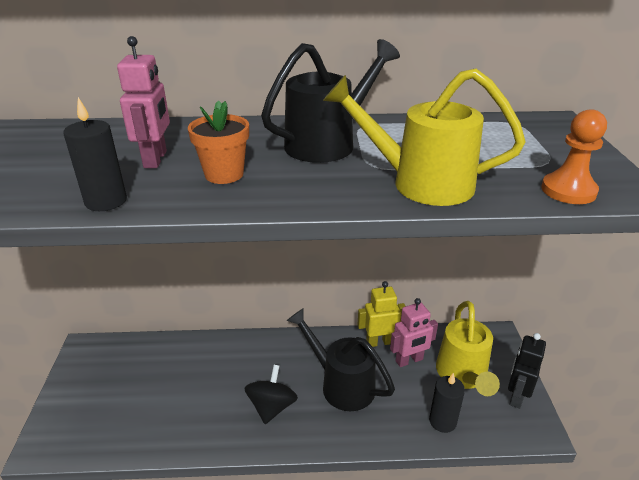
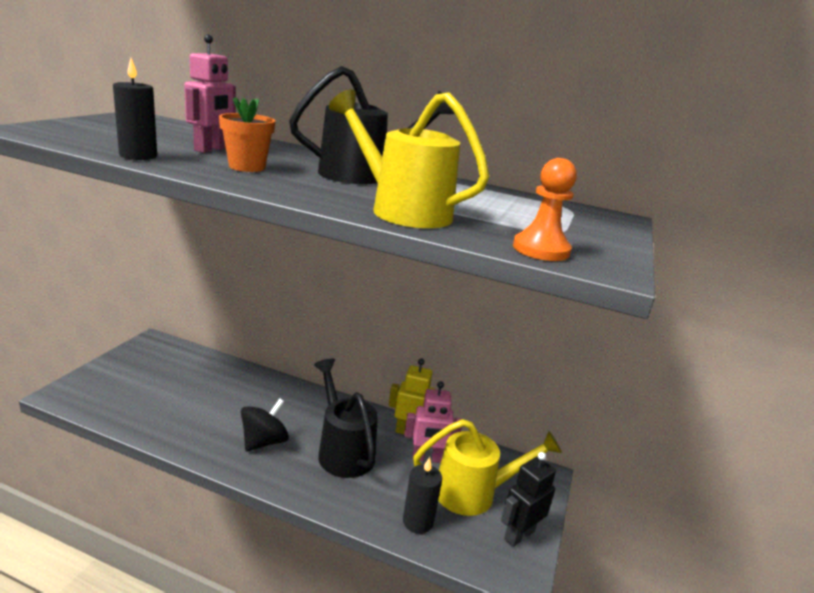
camera: 20 degrees right, 10 degrees down
(462, 375) = (474, 493): yellow watering can -> yellow watering can turned 120 degrees counterclockwise

